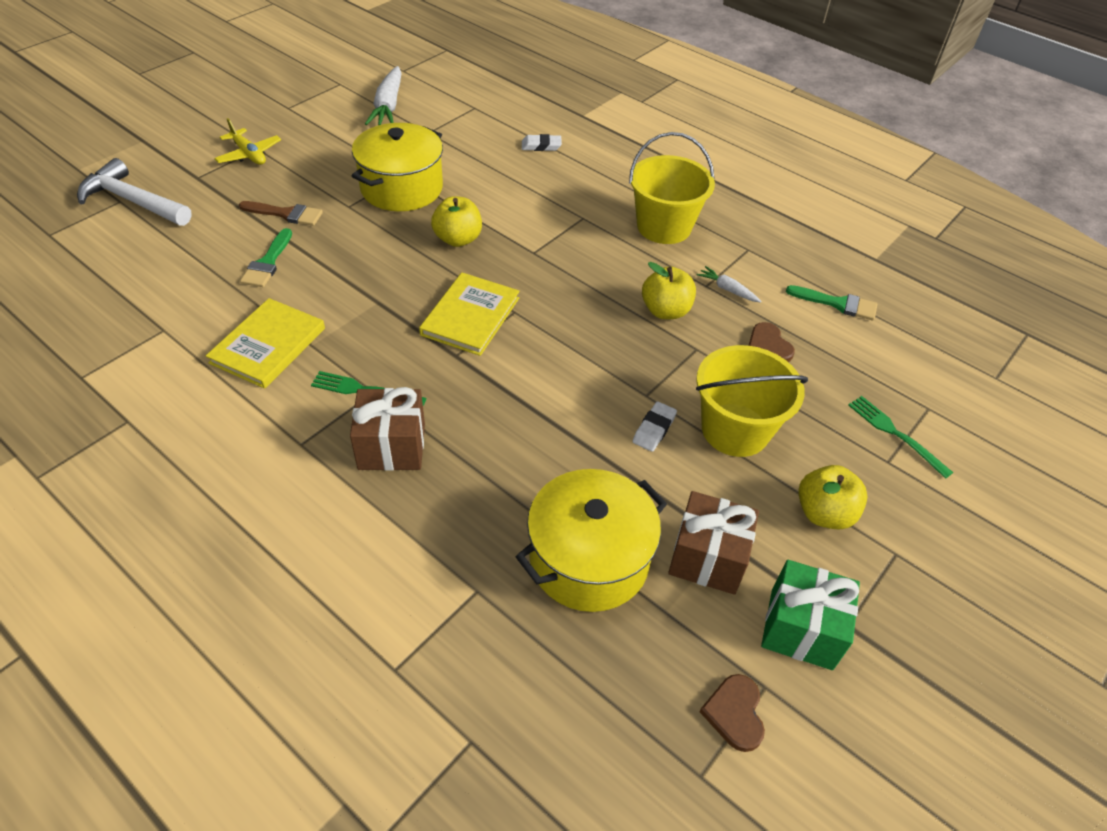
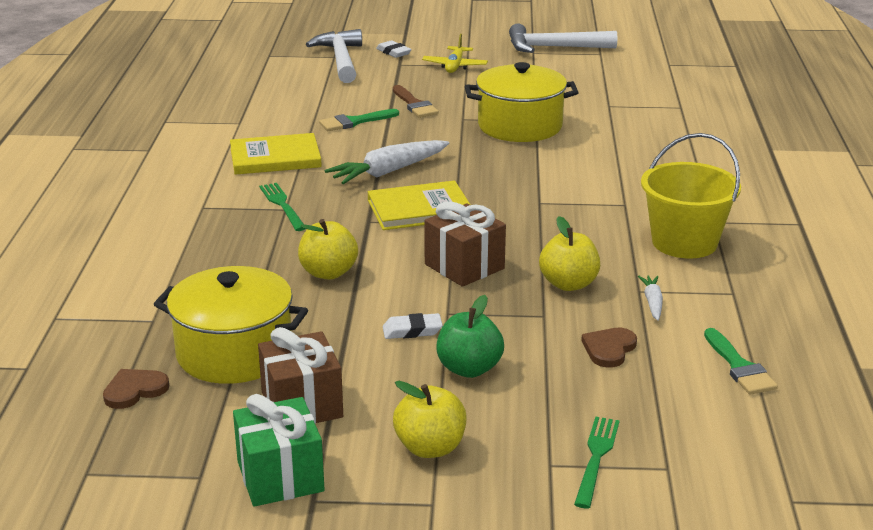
camera: 55 degrees right, 20 degrees down
(295, 94) = (554, 47): none -> white hammer
(388, 106) = (610, 79): white carrot -> white carrot (388, 172)
(392, 446) = (243, 237): brown gift -> brown gift (464, 266)
(458, 239) = (499, 169): yellow apple -> yellow apple (328, 273)
(541, 146) = (687, 151): white eraser -> white eraser (393, 52)
(735, 430) = (469, 369): yellow bucket -> green apple
(735, 713) = (159, 470): brown heart -> brown heart (134, 390)

